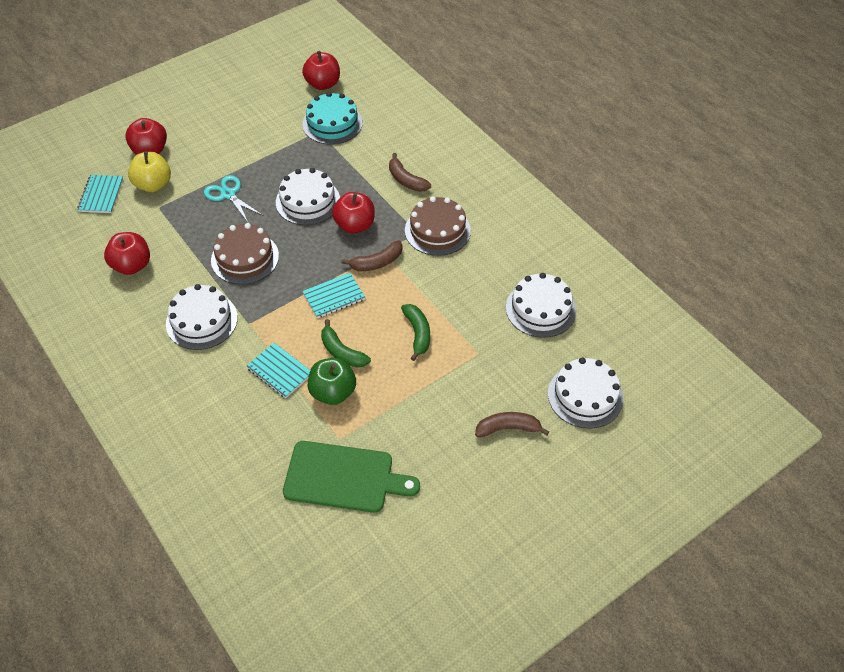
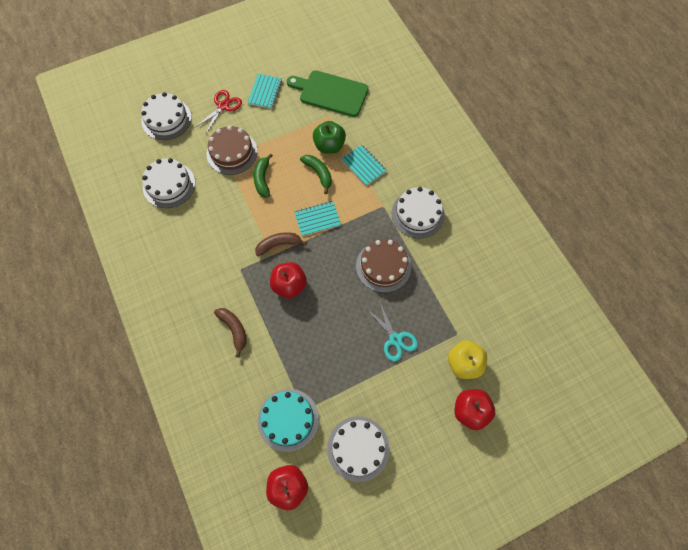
camera: 170 degrees left, 15 degrees up
(101, 195) = (511, 358): turquoise notebook -> turquoise notebook (265, 92)
(132, 265) = (475, 273): red apple -> none
(308, 201) = (325, 319): white cake -> white cake (358, 448)
(437, 230) = (222, 268): brown cake -> brown cake (232, 152)
(508, 428) = (223, 106): brown banana -> red scissors

